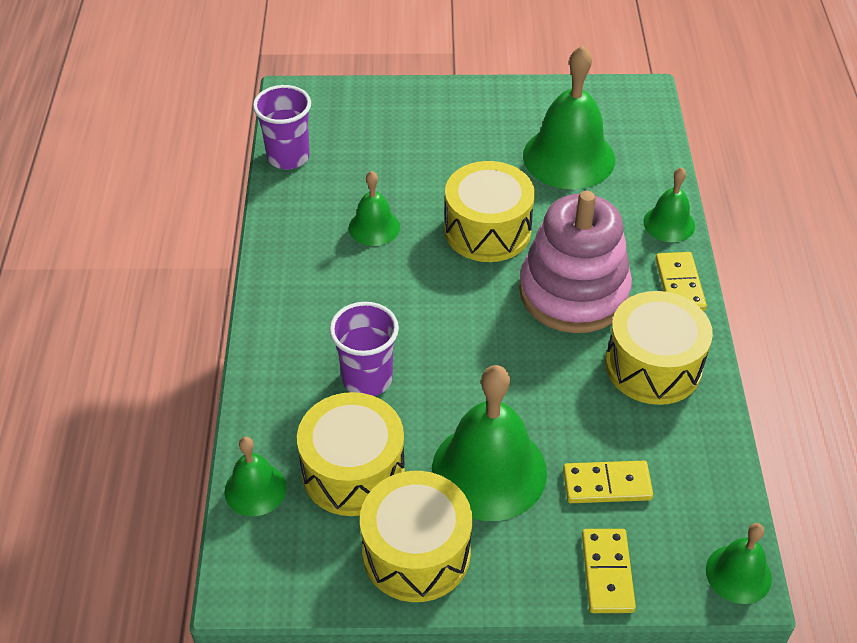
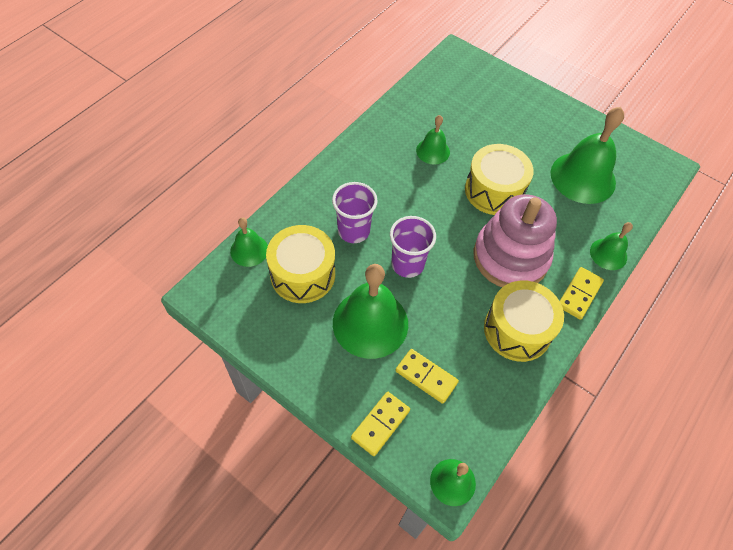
camera: 35 degrees right, 10 degrees up
(288, 157) = (422, 86): purple cup -> purple cup (407, 264)
(416, 552) = (294, 338): yellow drum -> none

